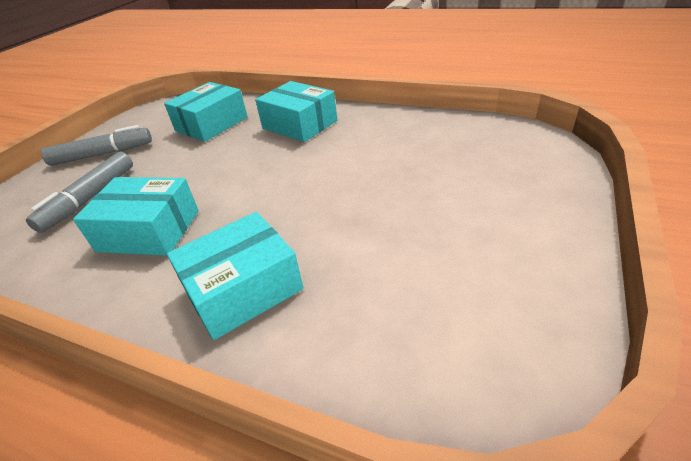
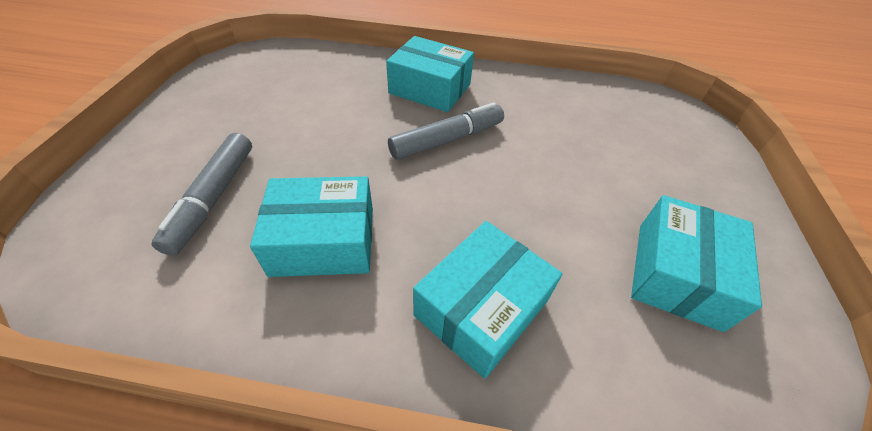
camera: 20 degrees left, 10 degrees up
(102, 154) = (193, 131): grey marker -> grey marker (447, 140)
(211, 124) = (321, 86): turquoise box -> turquoise box (677, 274)

